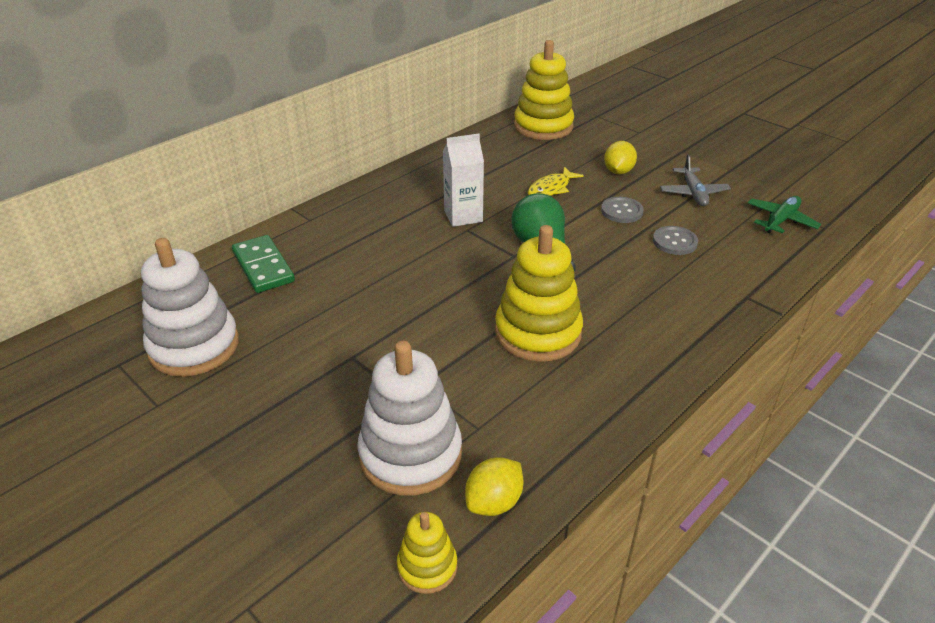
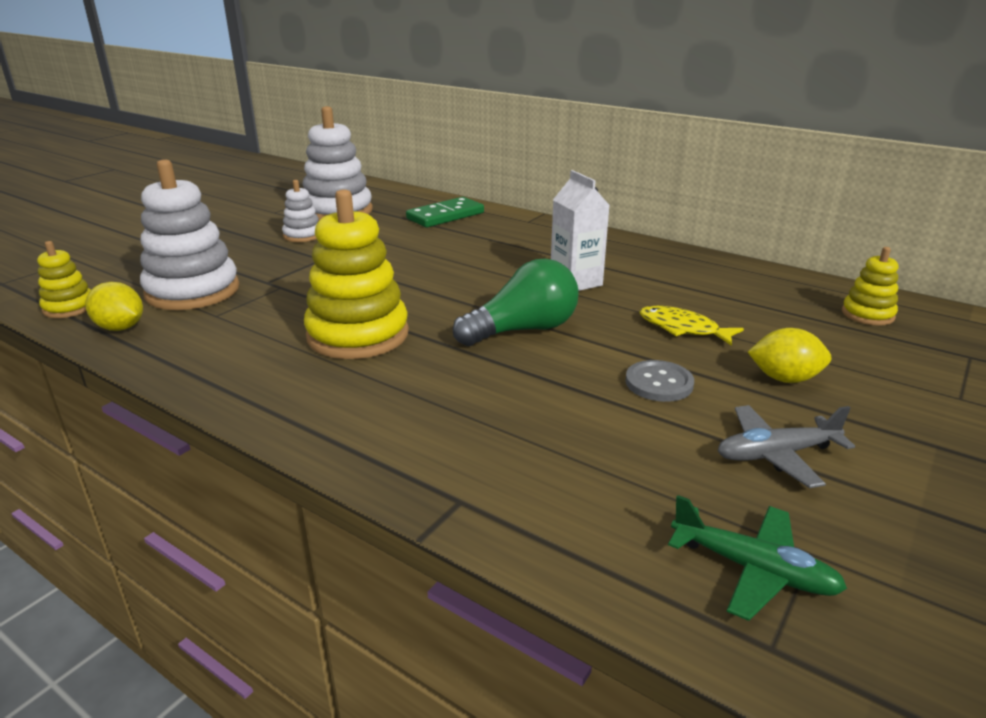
camera: 80 degrees right, 10 degrees down
(269, 374) = (303, 235): none -> white stacking toy
(543, 126) = (867, 314): yellow stacking toy -> yellow stacking toy, size x0.51
(674, 242) = (596, 430): grey button -> none

